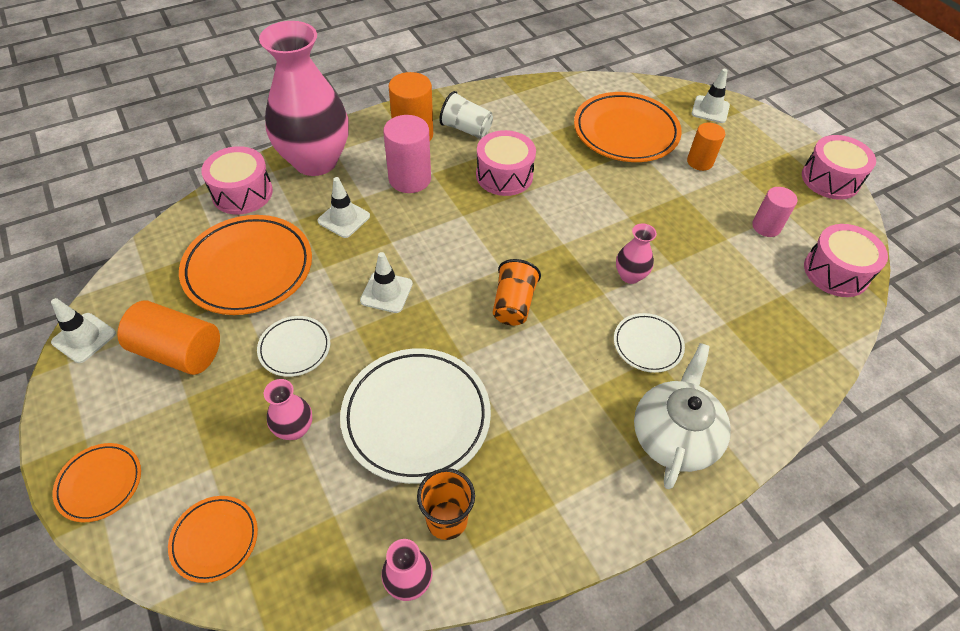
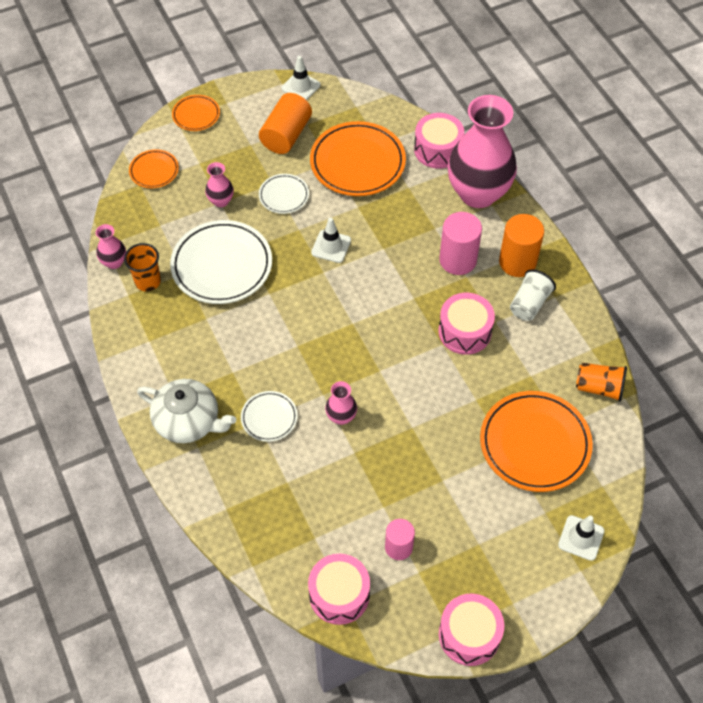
camera: 95 degrees right, 5 degrees up
(344, 218) = (409, 216): white traffic cone -> none
(513, 304) = (315, 328): orange cup -> orange cup (599, 387)
(700, 162) = (491, 507): orange cylinder -> none

